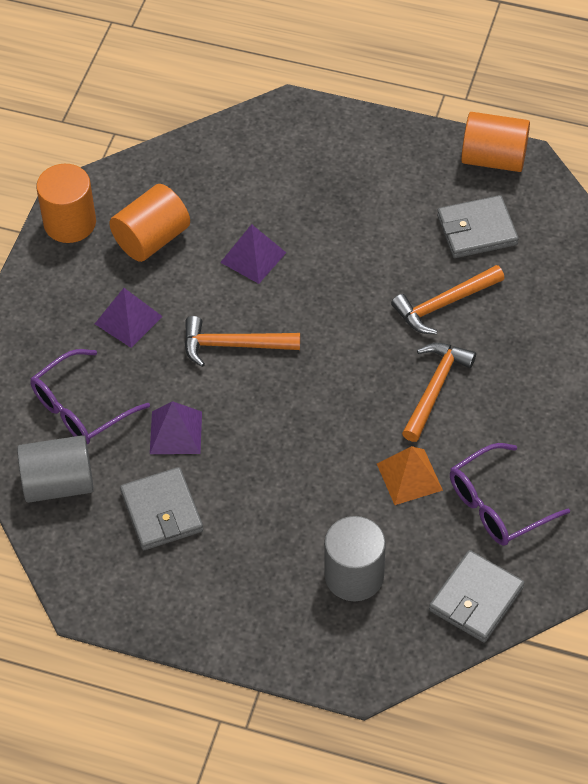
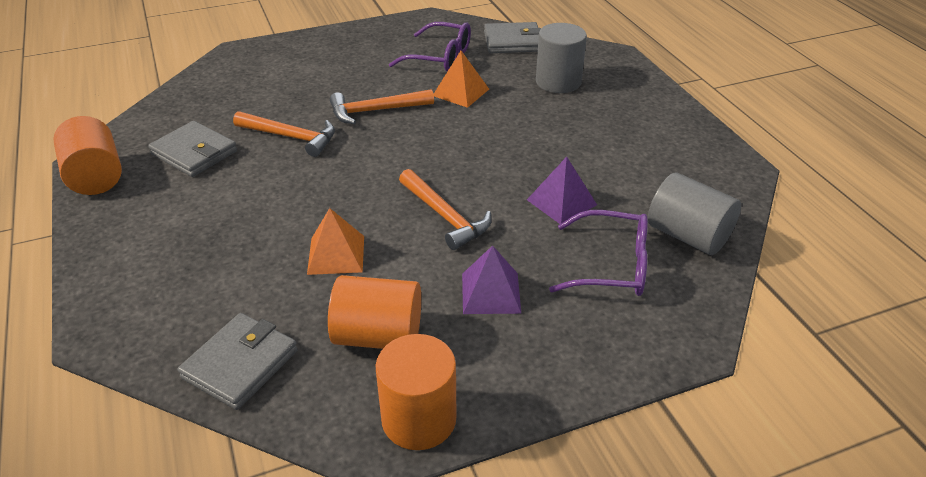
camera: 130 degrees left, 15 degrees down
(162, 512) = (631, 173): grey wallet -> grey wallet (240, 364)
(253, 257) = (336, 255): purple pyramid -> orange pyramid

